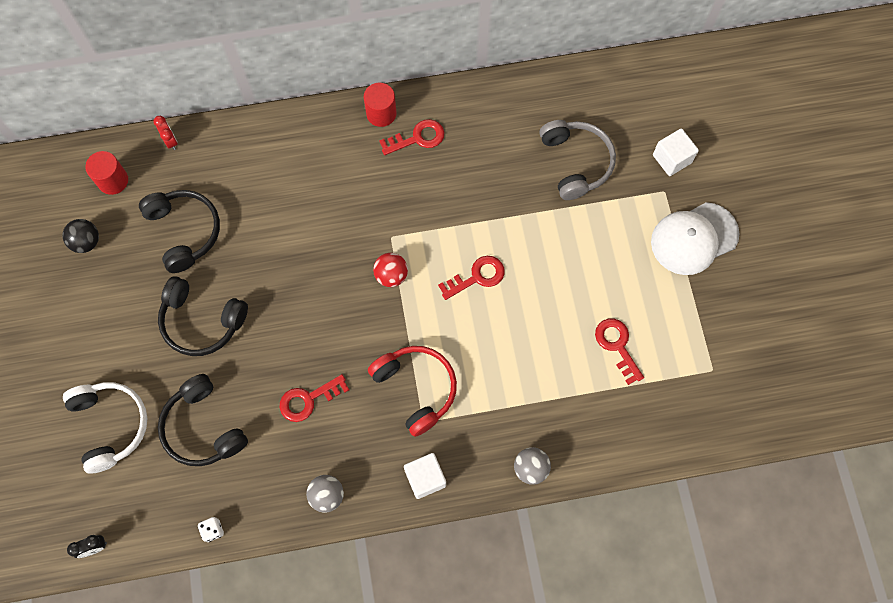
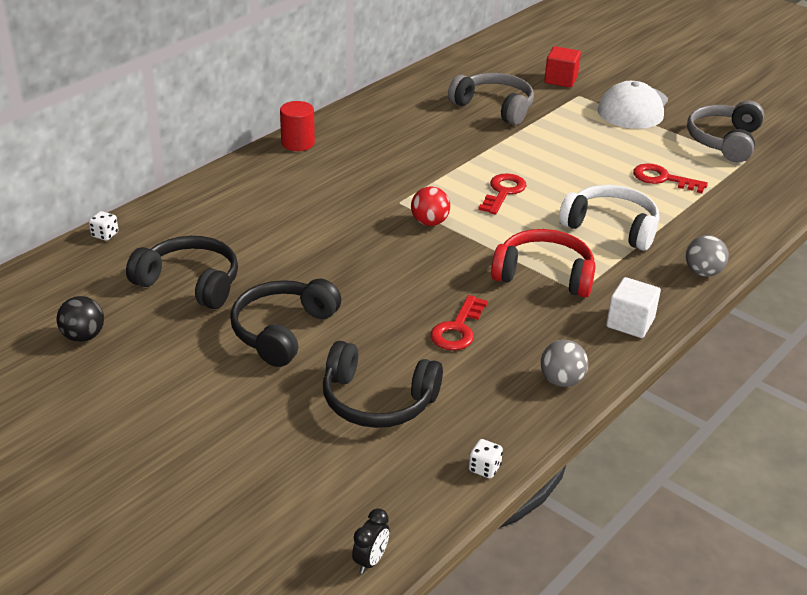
camera: 40 degrees left, 35 degrees down
(110, 425) = (271, 453): white headphones -> white headphones (611, 227)
(113, 180) = (67, 284): red cylinder -> none
(171, 141) = (105, 235): red clock -> white dice
(201, 321) = (282, 331): black headphones -> black headphones turned 135 degrees clockwise
(418, 138) = (348, 143): red key -> none
(672, 159) = (561, 80): white cube -> red cube
(722, 334) = (724, 141): none -> grey headphones

